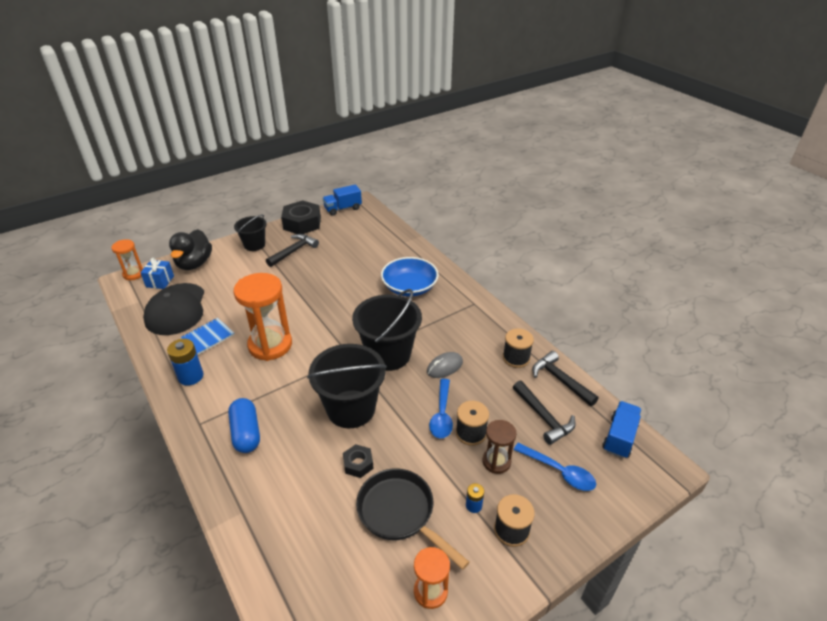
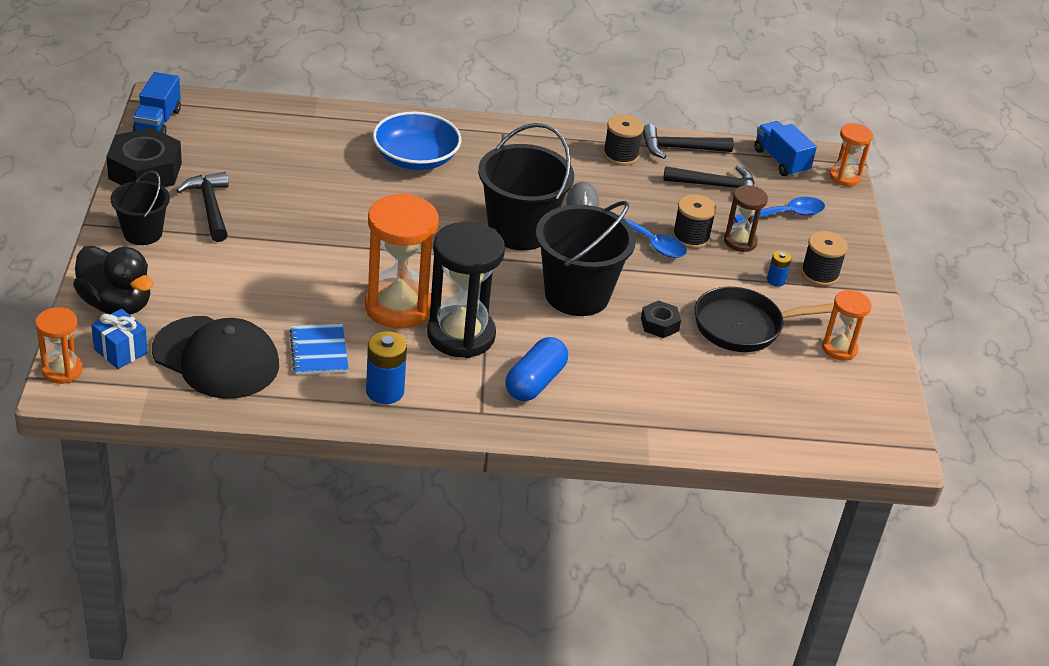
camera: 60 degrees left, 0 degrees up
(246, 433) = (535, 382): blue capsule -> blue capsule turned 75 degrees counterclockwise
(265, 380) = (461, 335): none -> black hourglass
(652, 485) = (844, 177): none -> orange hourglass

